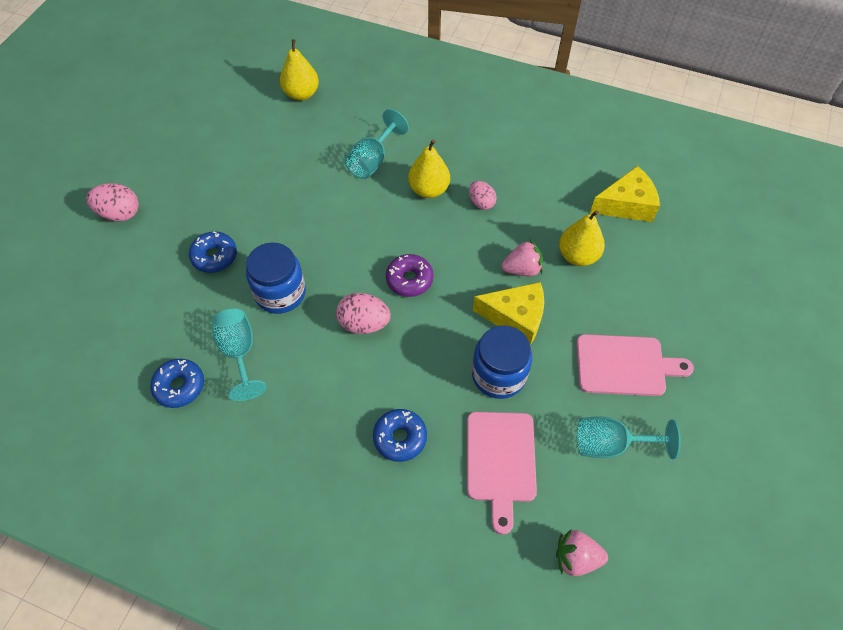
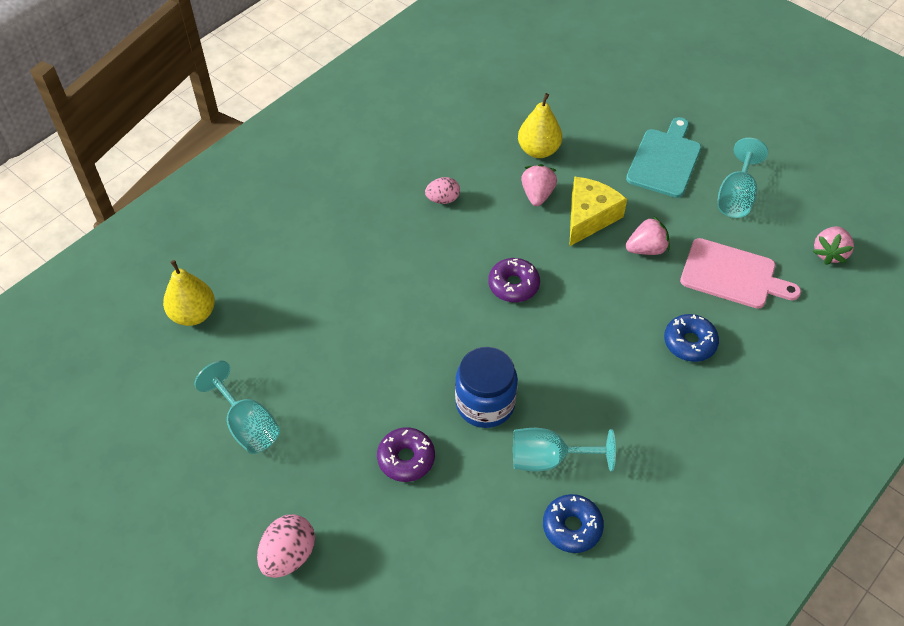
camera: 70 degrees left, 5 degrees down
(214, 256) = (406, 458): blue donut -> purple donut
(364, 323) = (552, 337): pink egg -> none
(372, 161) = (339, 273): turquoise goblet -> turquoise goblet (247, 425)
(429, 190) = (405, 236): yellow pear -> none
(498, 375) = (646, 249): blue jar -> pink strawberry
(625, 365) = (665, 160): pink cutting board -> turquoise cutting board
(626, 205) = (495, 97): yellow cheese -> none

